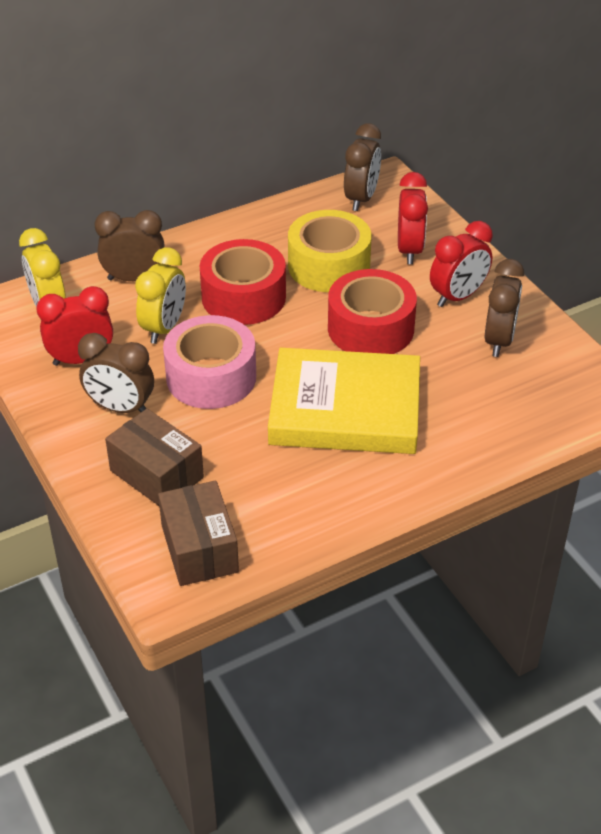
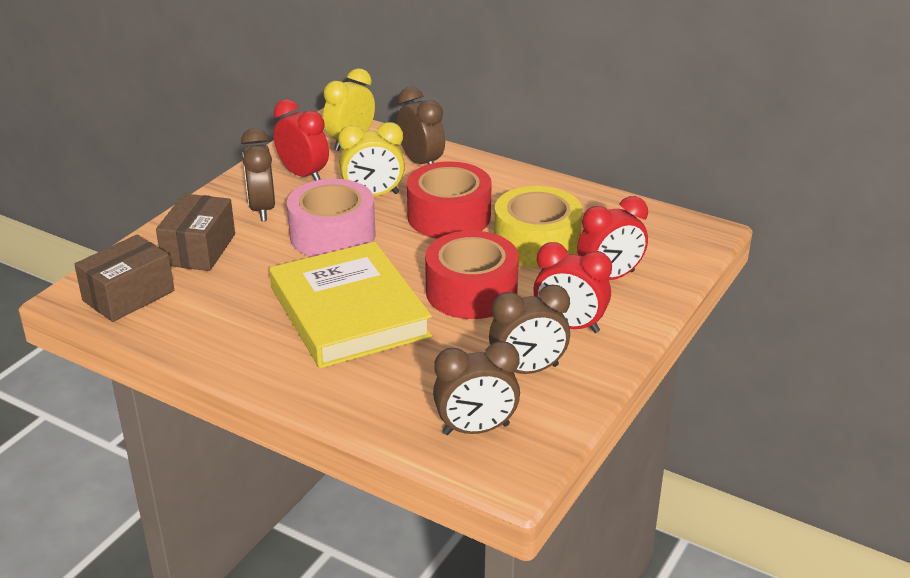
camera: 60 degrees right, 10 degrees down
(361, 199) = (656, 229): brown clock -> brown clock (476, 429)

